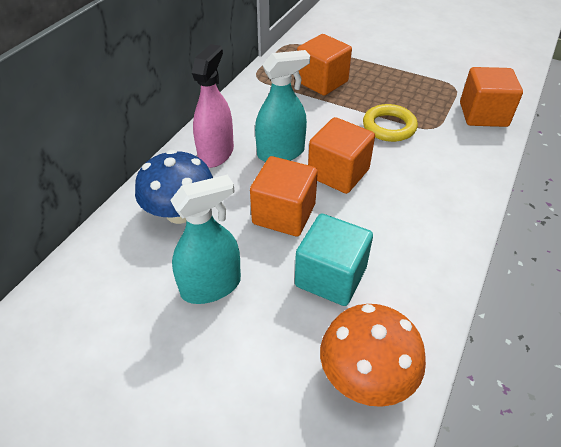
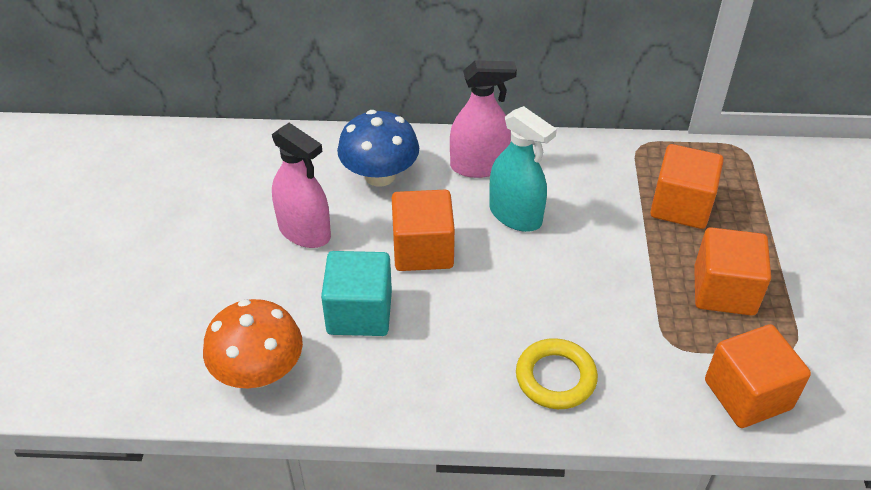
camera: 65 degrees right, 0 degrees up
(211, 286) = (304, 231): turquoise spray bottle -> pink spray bottle
(338, 173) = (515, 274): orange cube -> orange cube (724, 291)
(389, 127) = (637, 297): yellow ring -> yellow ring (555, 377)

